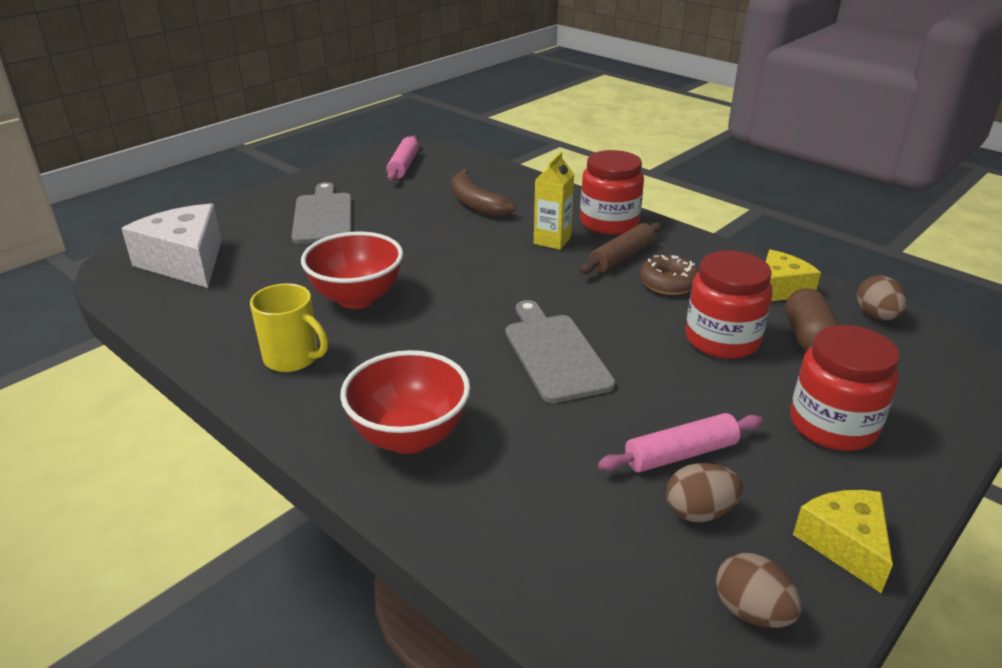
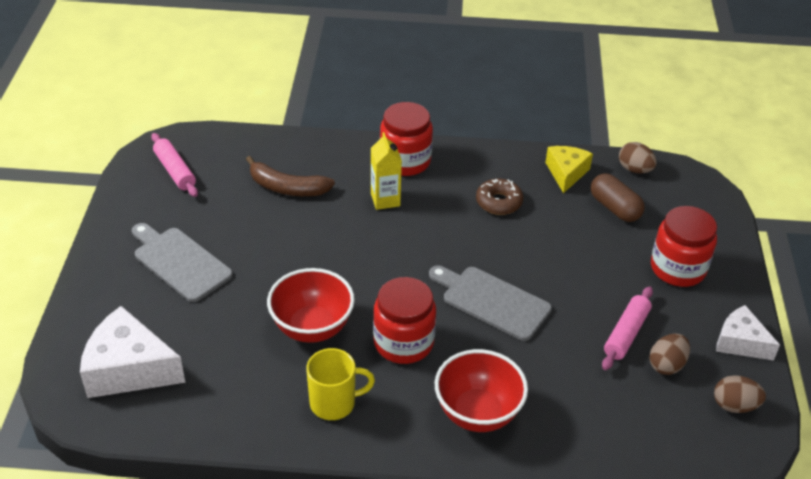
camera: 40 degrees left, 10 degrees up
(621, 257) = (447, 193): brown rolling pin -> none
(722, 340) = (572, 235): red jar -> red jar (403, 342)
(845, 544) = (740, 342): yellow cheese -> white cheese

